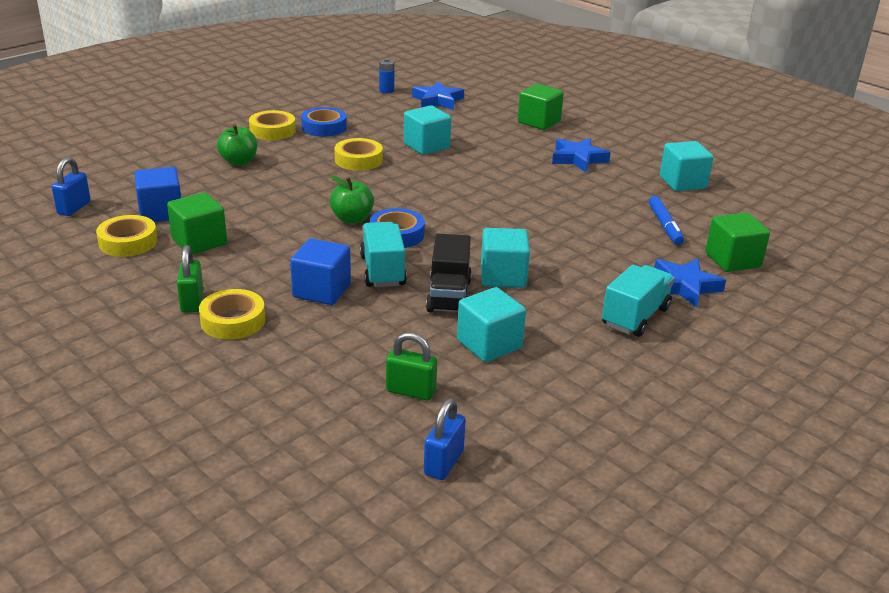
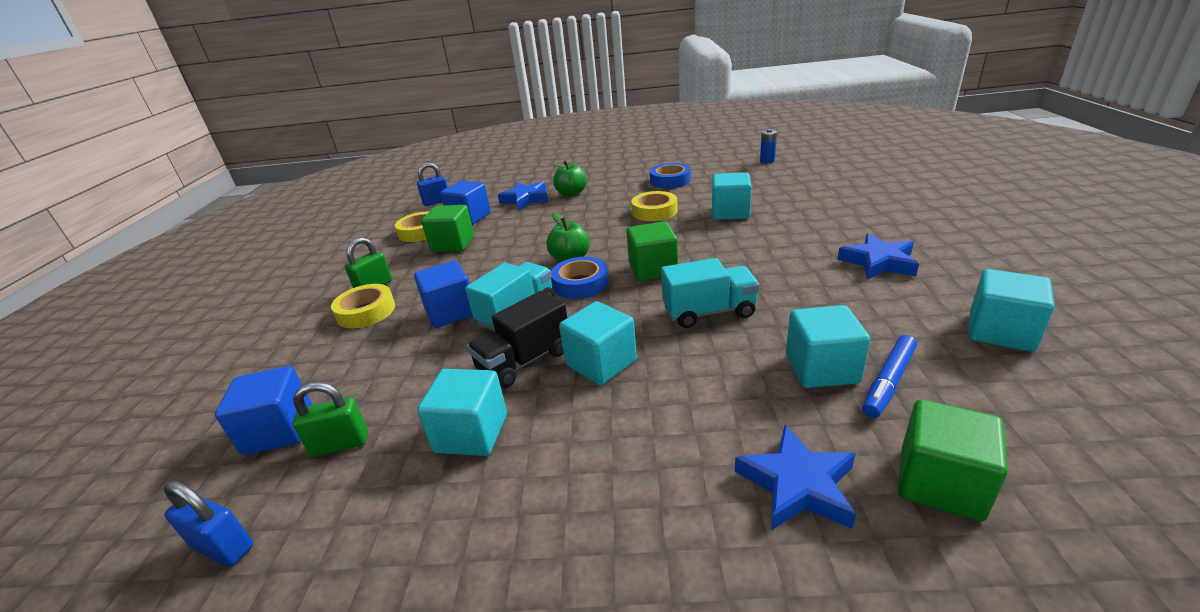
camera: 50 degrees right, 0 degrees up
(272, 131) = (629, 176): yellow tape -> none
(343, 410) = (279, 430): none -> blue cube
(411, 391) = (340, 444): green padlock -> green padlock turned 75 degrees counterclockwise
(437, 100) = (802, 176): blue star -> blue star (526, 199)
(443, 463) = (224, 547): blue padlock -> blue padlock turned 45 degrees clockwise
(539, 122) = (884, 214): green cube -> green cube (653, 269)
(627, 231) = (821, 368): none -> turquoise cube
(635, 317) = (664, 492): turquoise truck -> turquoise truck (709, 312)

